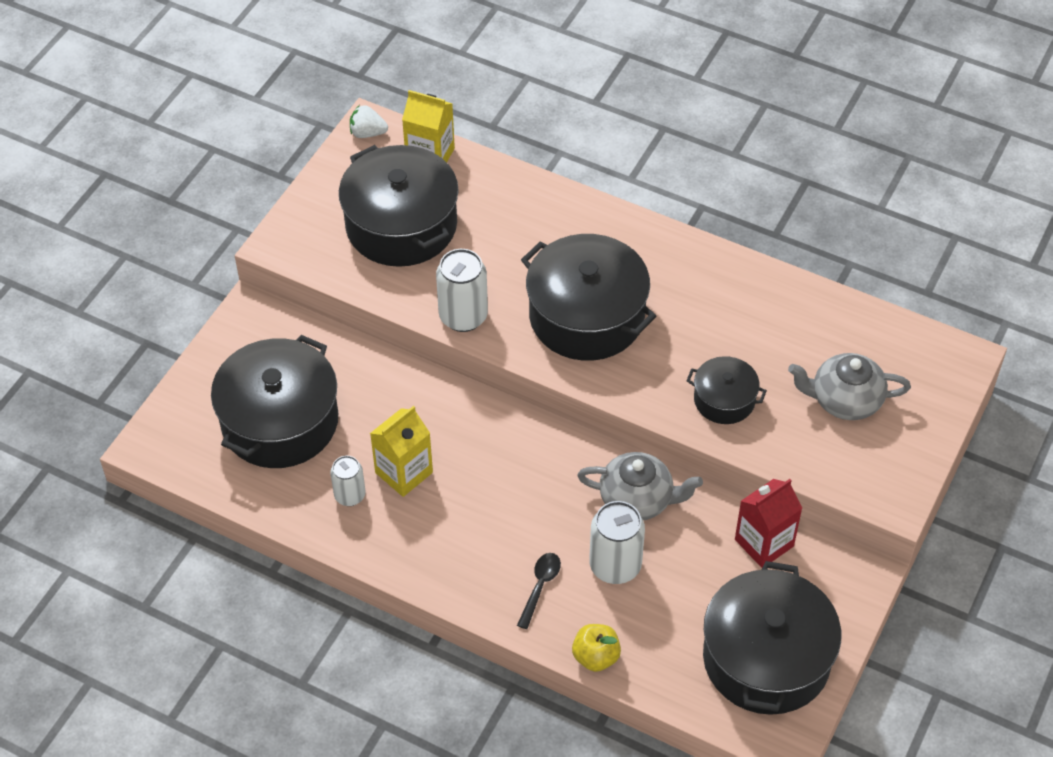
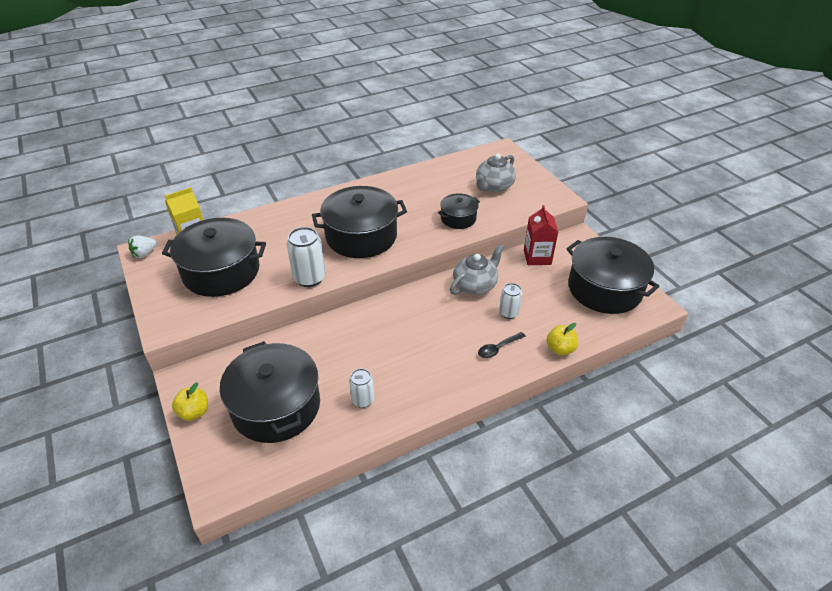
camera: 55 degrees left, 10 degrees down
(218, 356) = (194, 412): none -> yellow apple
(404, 472) = (371, 366): yellow carton -> none
(540, 587) = (498, 348): black spoon -> black spoon turned 90 degrees counterclockwise
(615, 566) = (508, 313): white can -> white can, size x0.62

